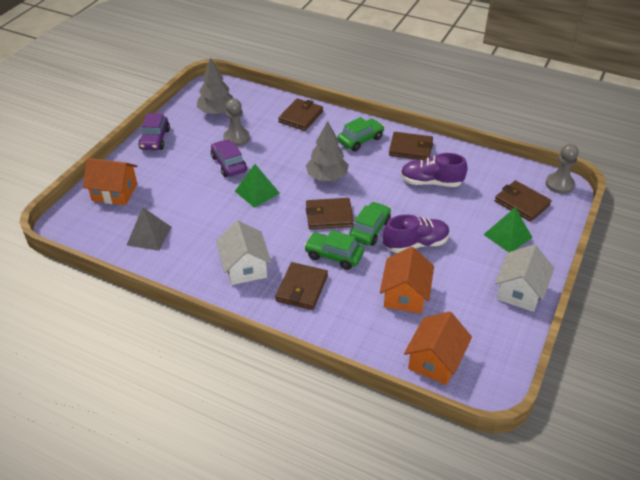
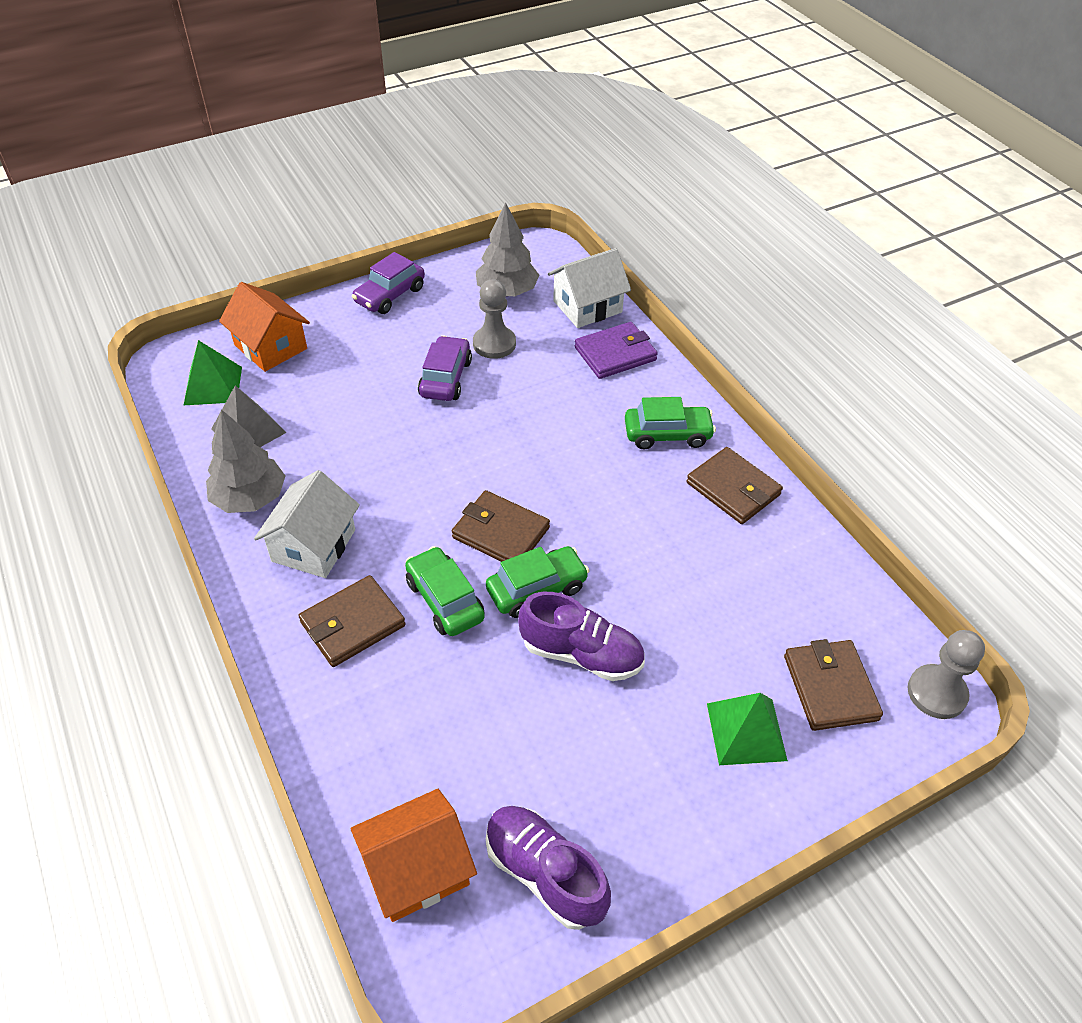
camera: 35 degrees right, 5 degrees up
(257, 192) = (440, 440): green pyramid -> green pyramid (213, 385)
(301, 117) = (615, 354): brown wallet -> purple wallet
(327, 177) = (559, 468): grey tree -> grey tree (250, 498)
(405, 295) = (481, 729): orange house -> none
(431, 182) = (709, 563): purple shoe -> purple shoe (544, 873)
(520, 291) = (668, 844): white house -> white house (587, 306)

